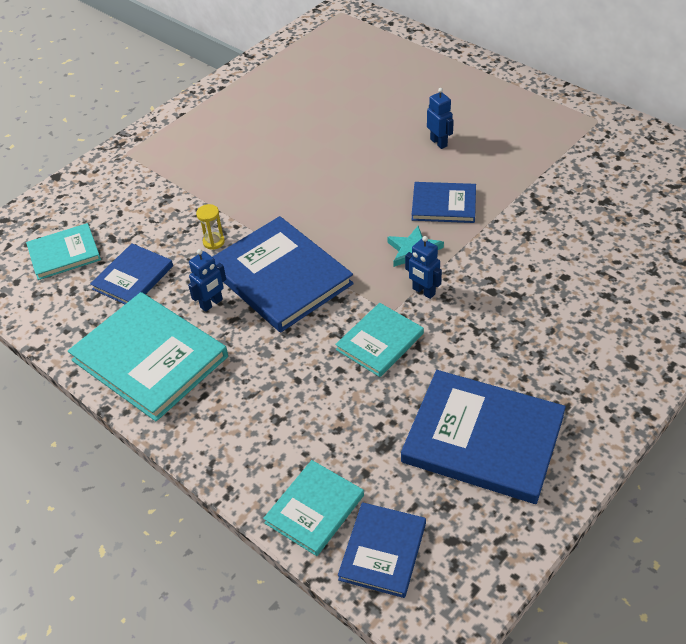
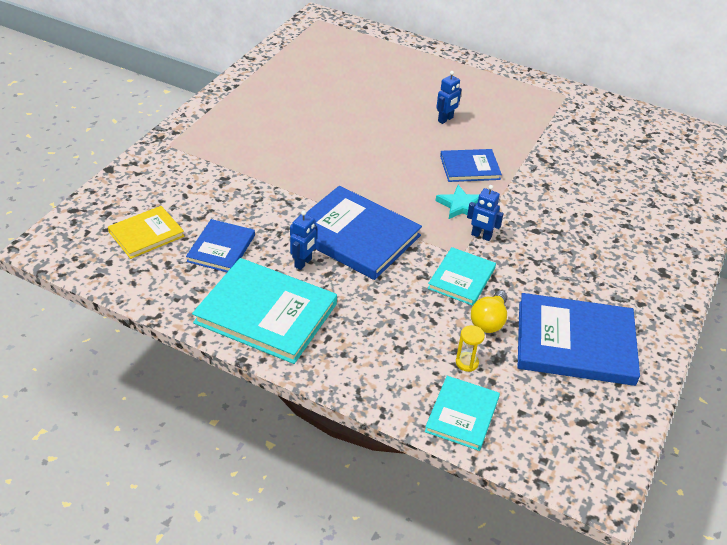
camera: 20 degrees left, 5 degrees down
(64, 254) = (146, 234): turquoise book -> yellow book
(213, 242) = (283, 212): yellow hourglass -> yellow hourglass (467, 363)
(382, 551) = (531, 438): blue book -> none
(391, 398) = (489, 321): none -> yellow light bulb
(439, 142) = (445, 119): blue robot -> blue robot turned 90 degrees clockwise

